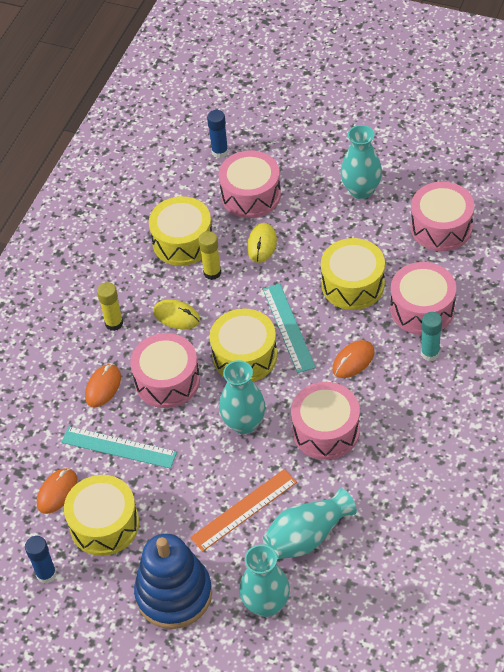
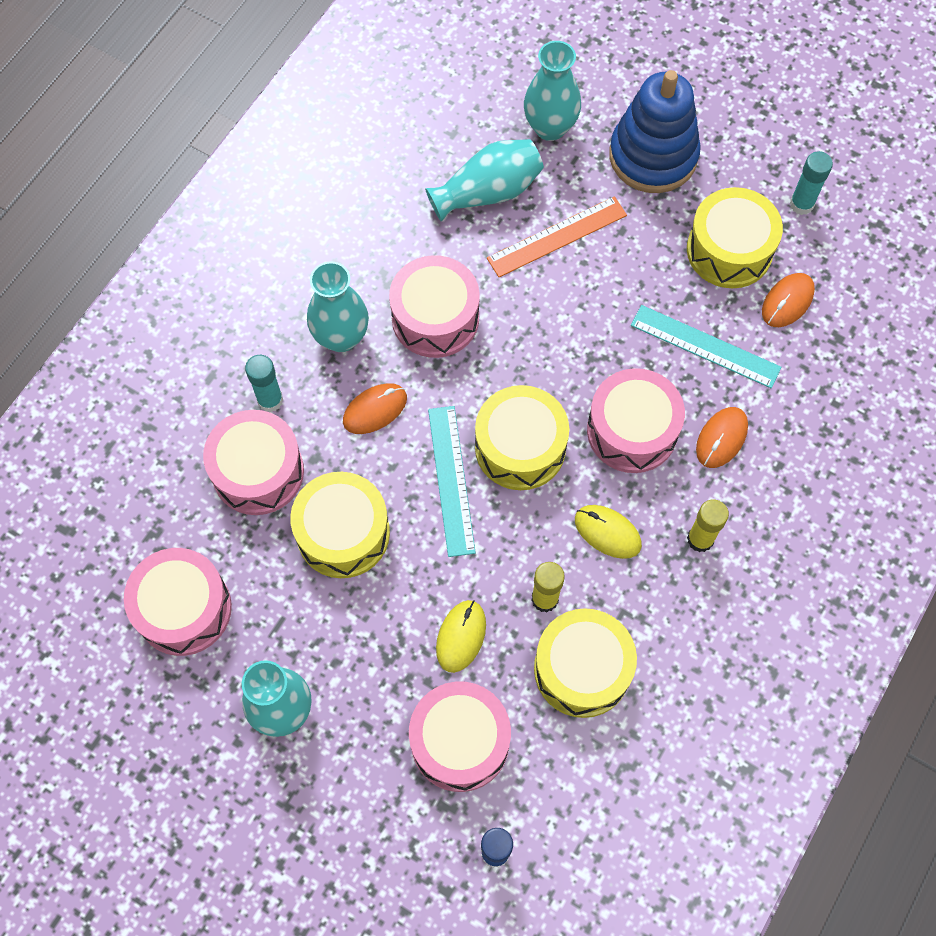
camera: 175 degrees left, 15 degrees up
(46, 574) = (801, 204): blue glue stick -> turquoise glue stick
(244, 423) = (538, 348): turquoise vase -> turquoise vase (341, 337)

